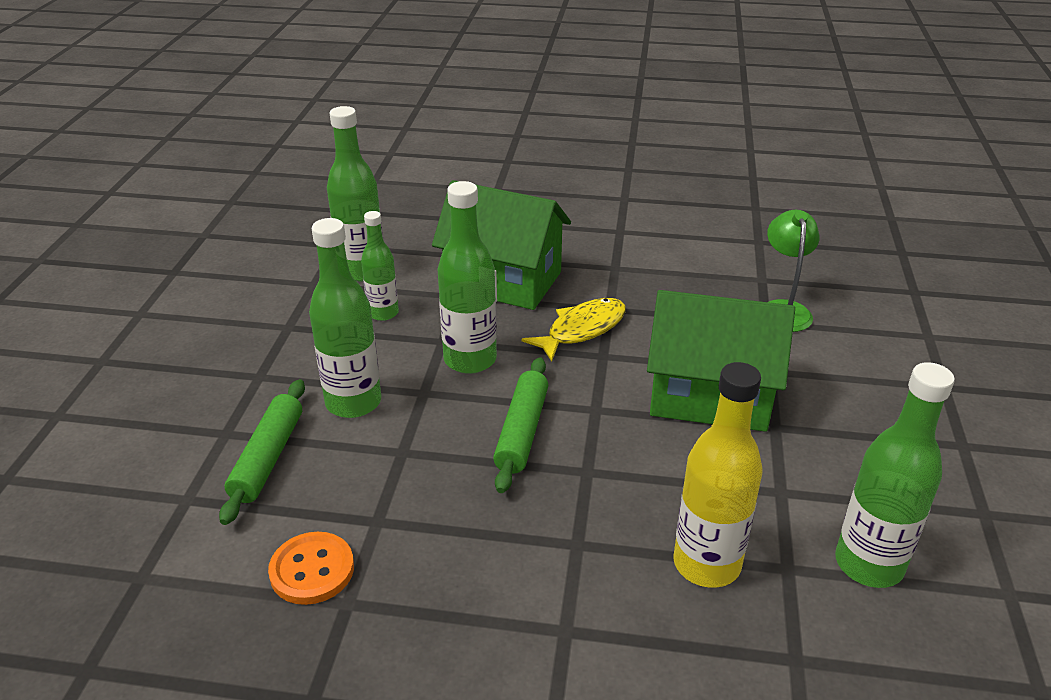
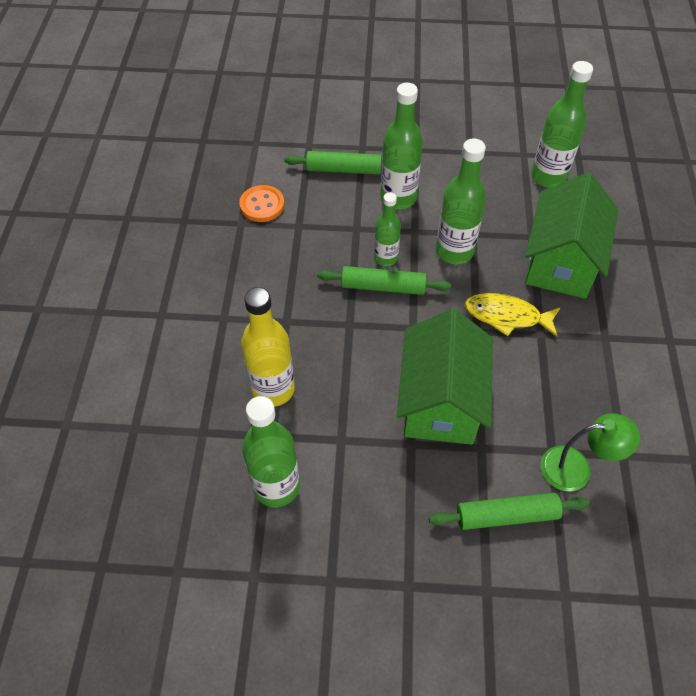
camera: 85 degrees right, 20 degrees up
(383, 313) = (498, 197): green bottle -> green bottle (385, 258)
(582, 330) = (506, 316): yellow fish -> yellow fish turned 150 degrees clockwise
(851, 362) = (506, 515): none -> green rolling pin

